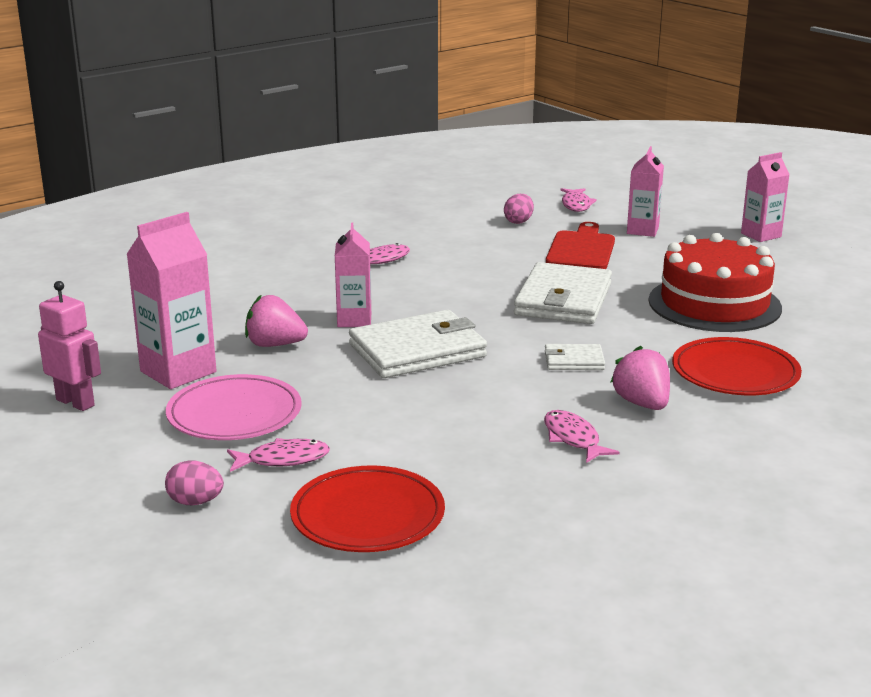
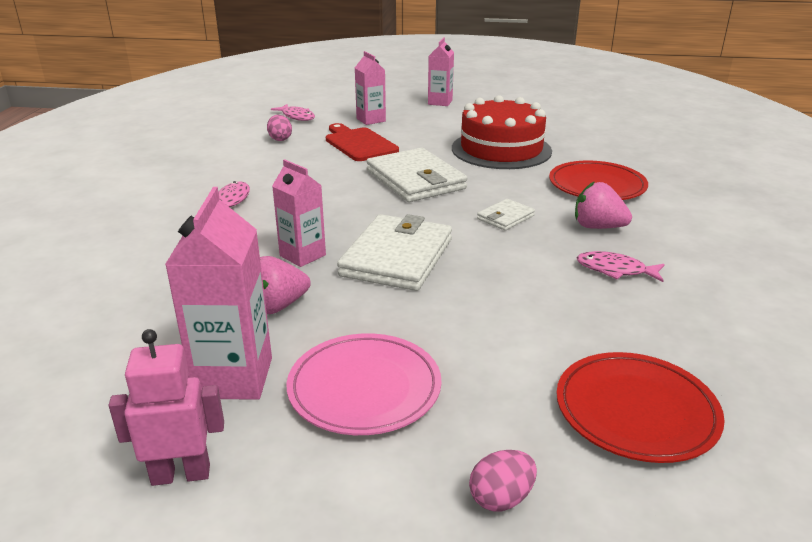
camera: 45 degrees left, 5 degrees up
(283, 459) = (485, 404): pink fish -> none

